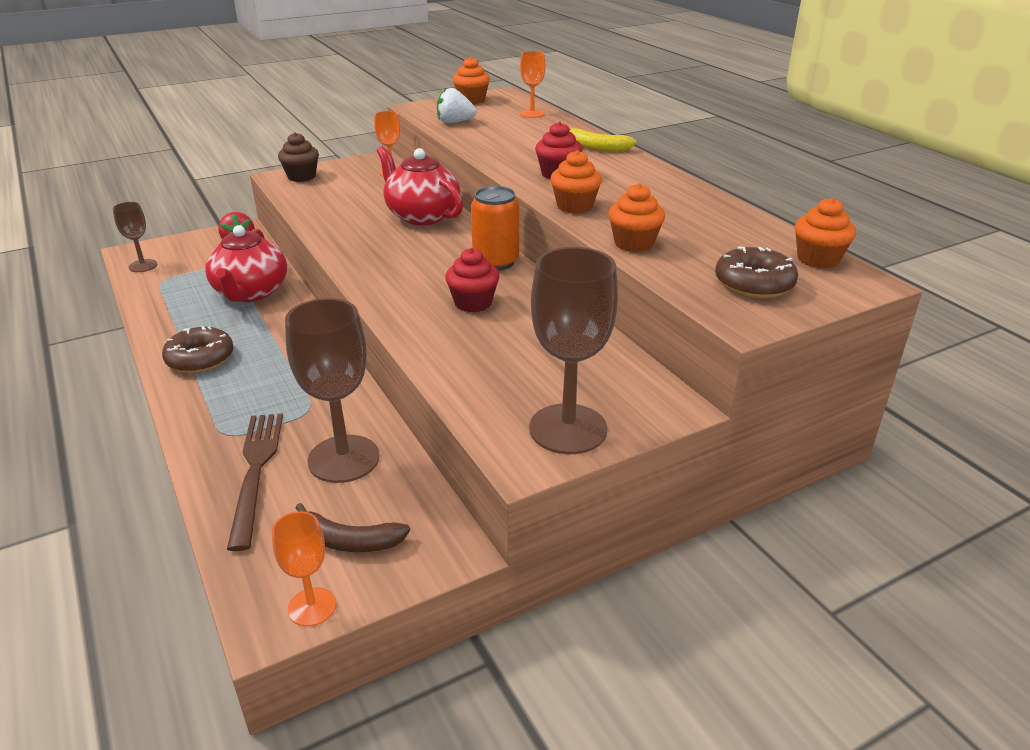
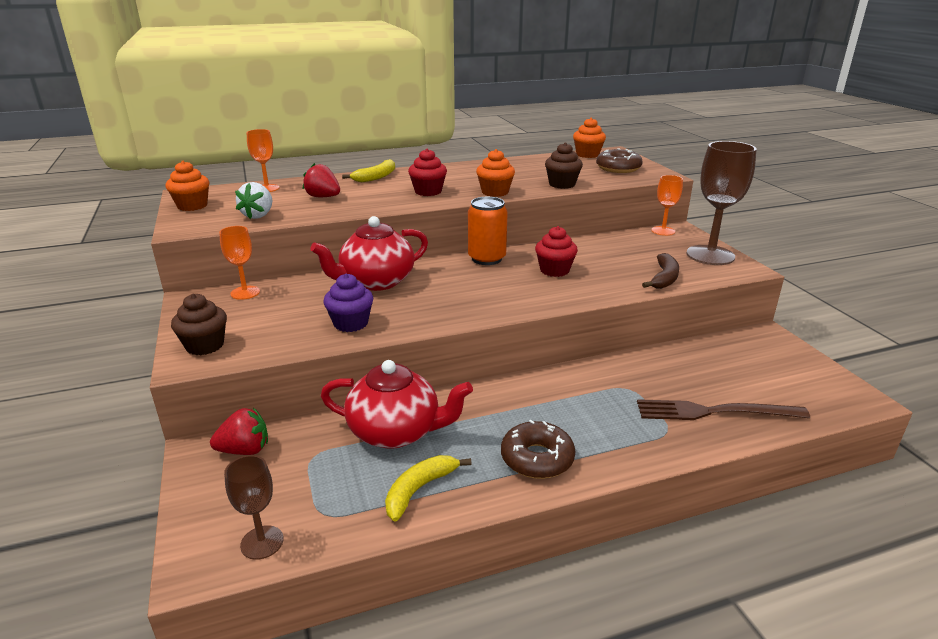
camera: 80 degrees left, 5 degrees down
(176, 310) = (419, 490): none -> yellow banana
(312, 607) = (840, 383): orange goblet -> orange goblet (663, 231)
(336, 217) = (351, 323): none -> purple cupcake
(343, 459) = (690, 371): brown goblet -> none
(349, 541) = (776, 369): brown banana -> brown banana (664, 278)
(516, 135) = (323, 197): none -> red strawberry
(634, 243) = (562, 184): orange cupcake -> brown cupcake

